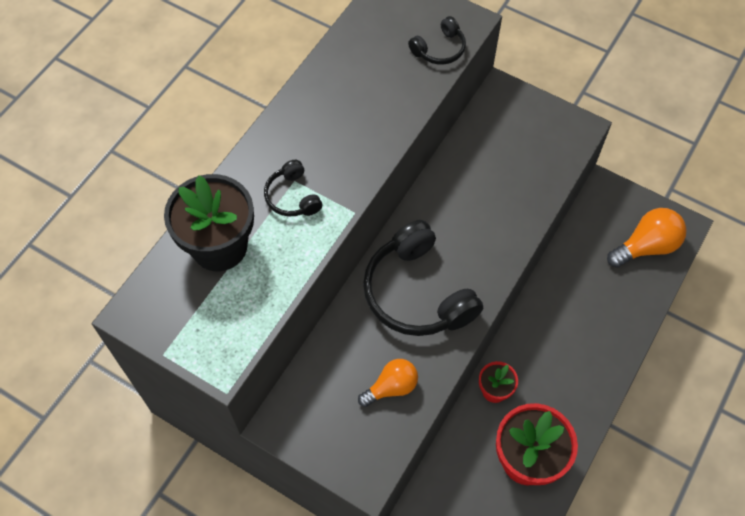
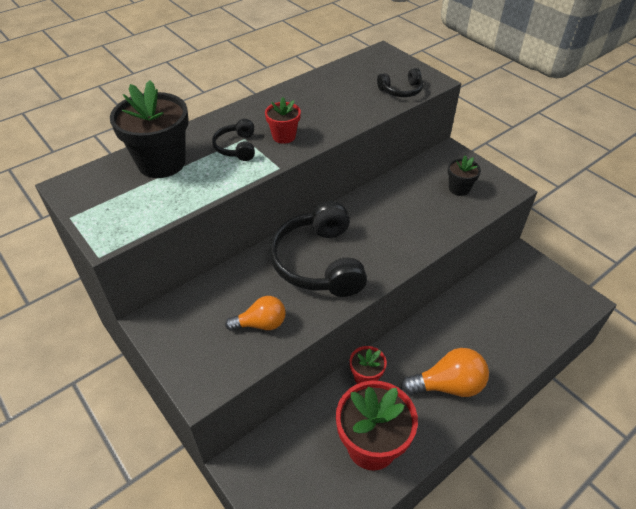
camera: 20 degrees right, 15 degrees down
(337, 164) = (284, 136): none -> red flower pot
(529, 144) = (459, 188): none -> black flower pot
(646, 246) = (546, 307): orange light bulb -> orange light bulb (448, 385)

